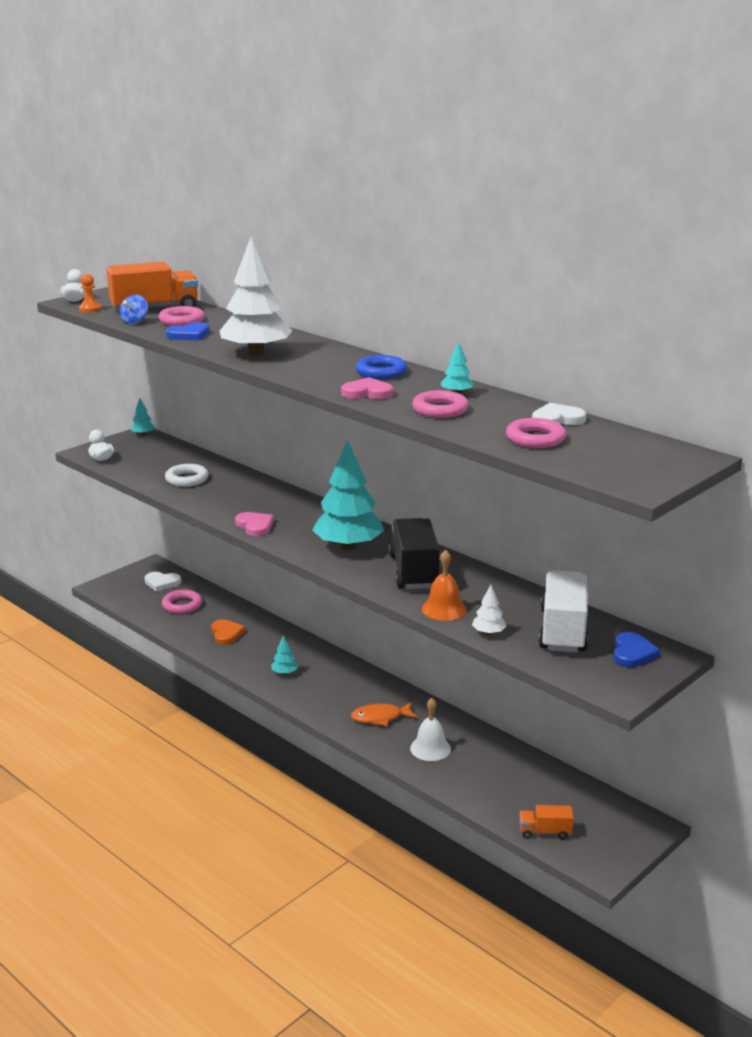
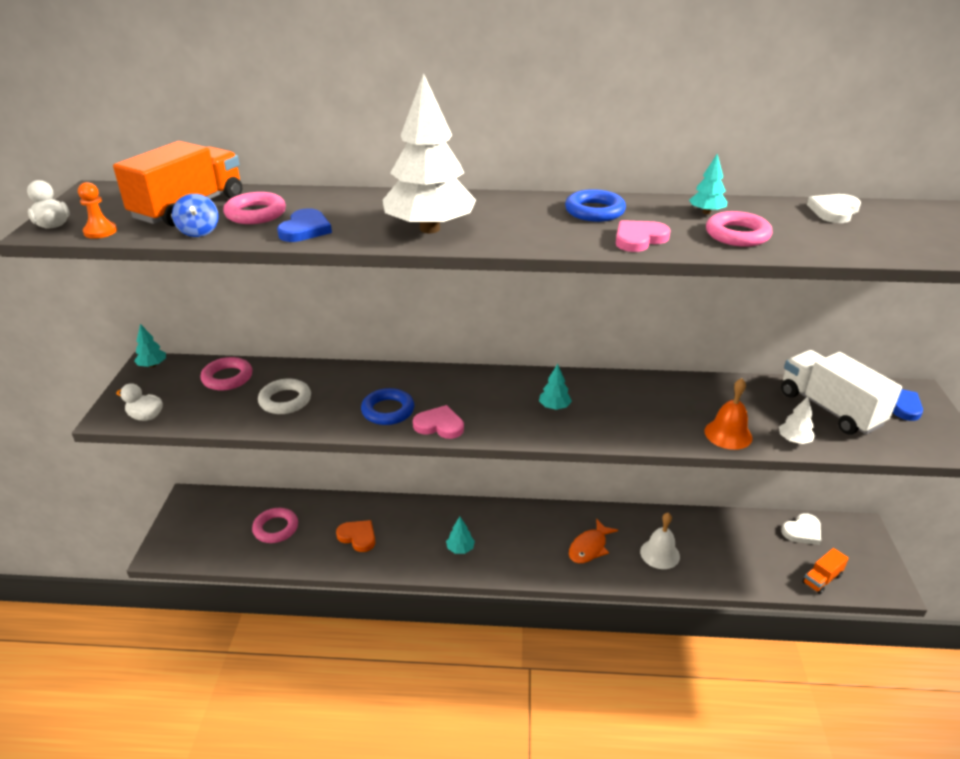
camera: 40 degrees left, 10 degrees up
(162, 583) = (224, 513): white heart -> white heart (802, 531)
(237, 507) = (388, 410): none -> blue ring
(348, 546) = (554, 407): turquoise tree -> turquoise tree, size x0.42
(414, 571) = (645, 407): black truck -> none
(535, 438) = (872, 237): pink ring -> pink ring (227, 378)

